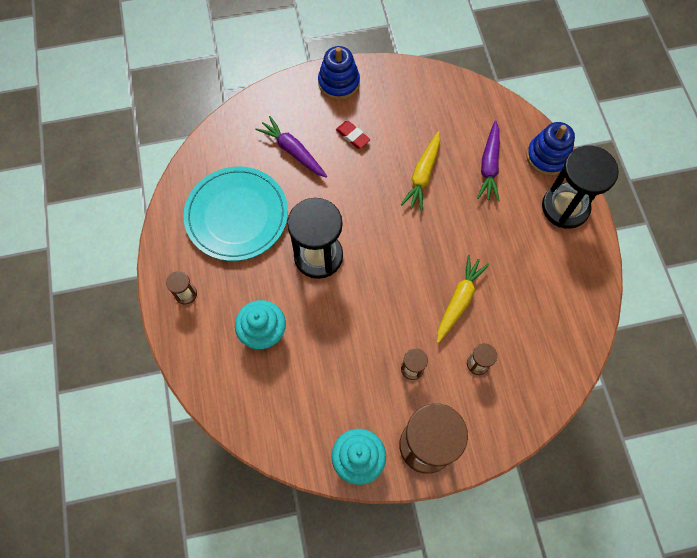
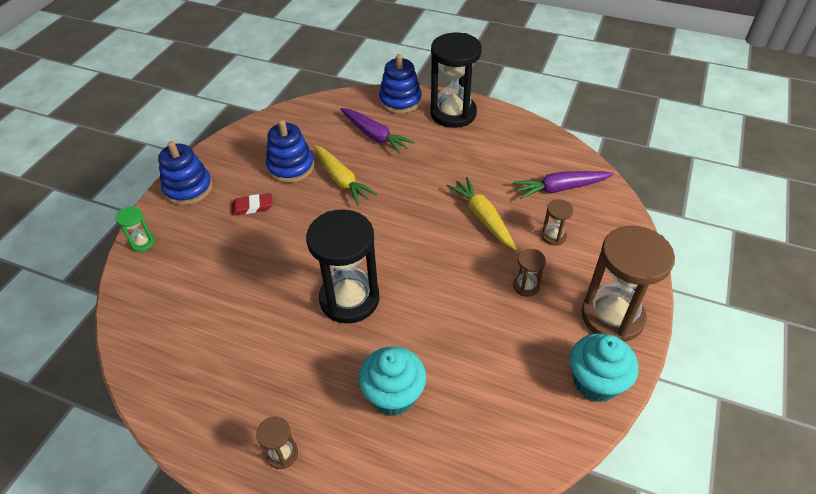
camera: 55 degrees left, 20 degrees down
(237, 215) = (237, 347): turquoise plate -> none
(274, 95) = (142, 242): none -> green hourglass
(293, 151) = (218, 260): purple carrot -> purple carrot (560, 188)
(409, 132) = (291, 167): none -> blue stacking toy

